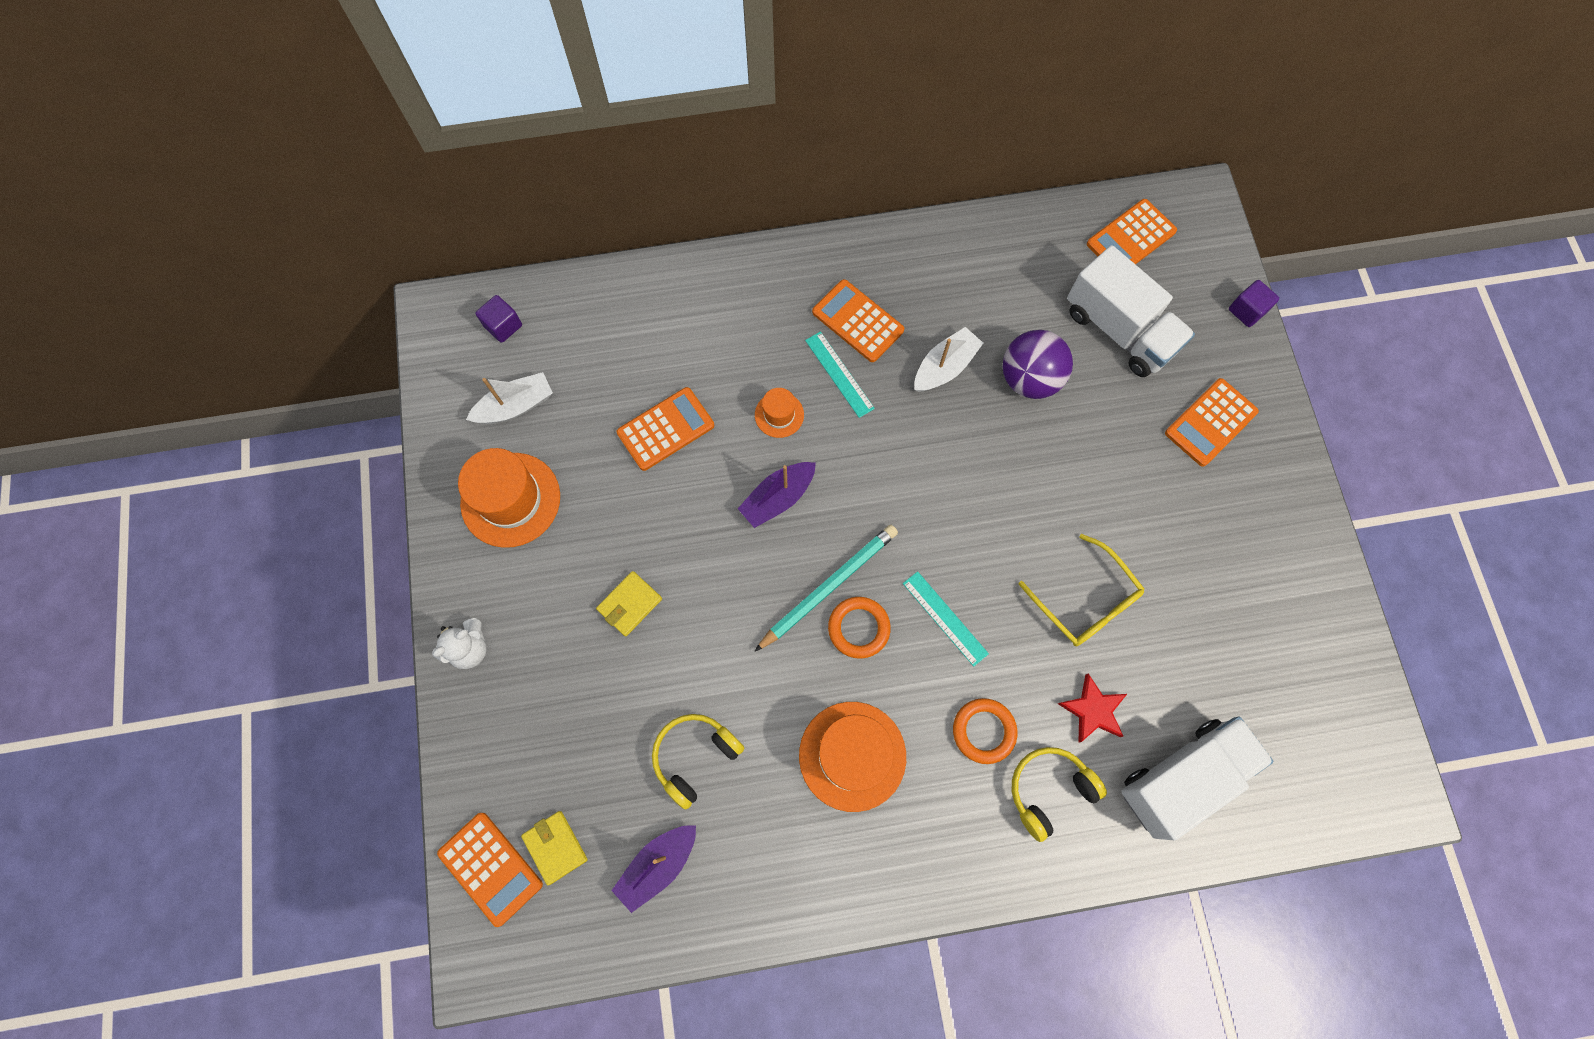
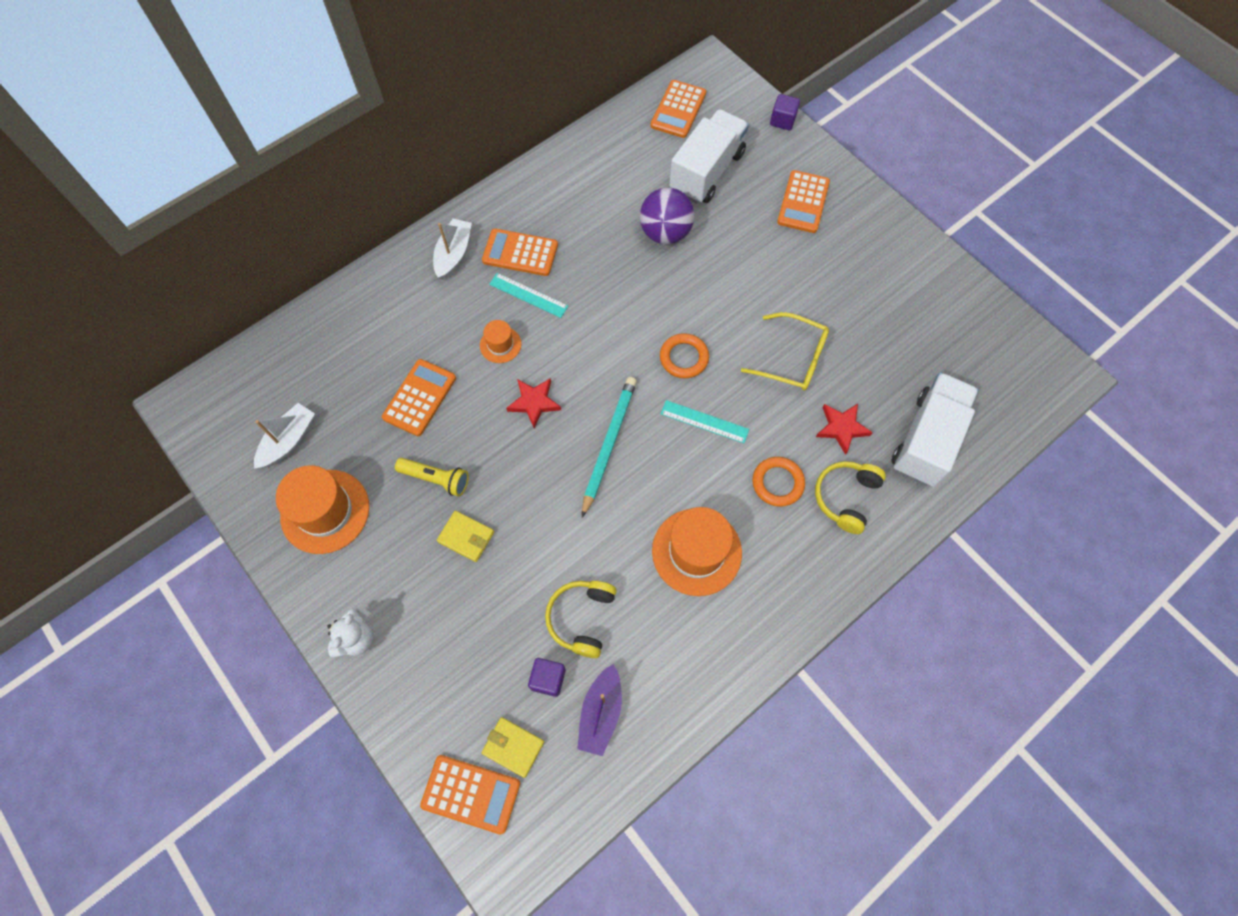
camera: 30 degrees left, 5 degrees down
(503, 326) = (244, 387): purple cube -> purple cube (548, 679)
(630, 604) = (466, 537): yellow wallet -> yellow wallet turned 75 degrees counterclockwise
(634, 526) = (436, 479): none -> yellow flashlight
(778, 498) = (534, 403): purple boat -> red star
(858, 628) = (648, 461): orange ring -> orange ring (684, 358)
(945, 367) = (601, 253): white boat -> white boat (454, 254)
(1119, 330) = (707, 172): white truck -> white truck turned 75 degrees counterclockwise

